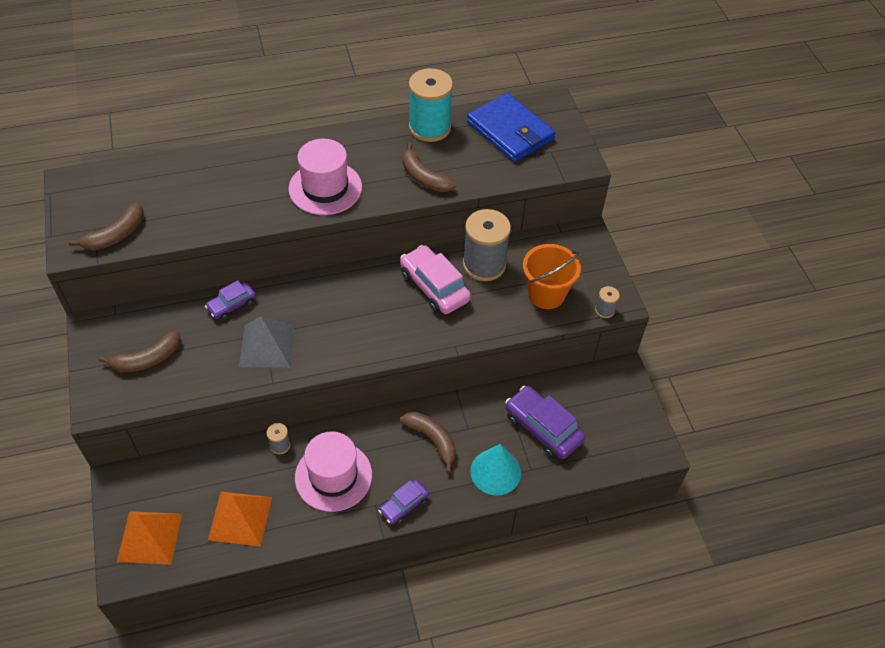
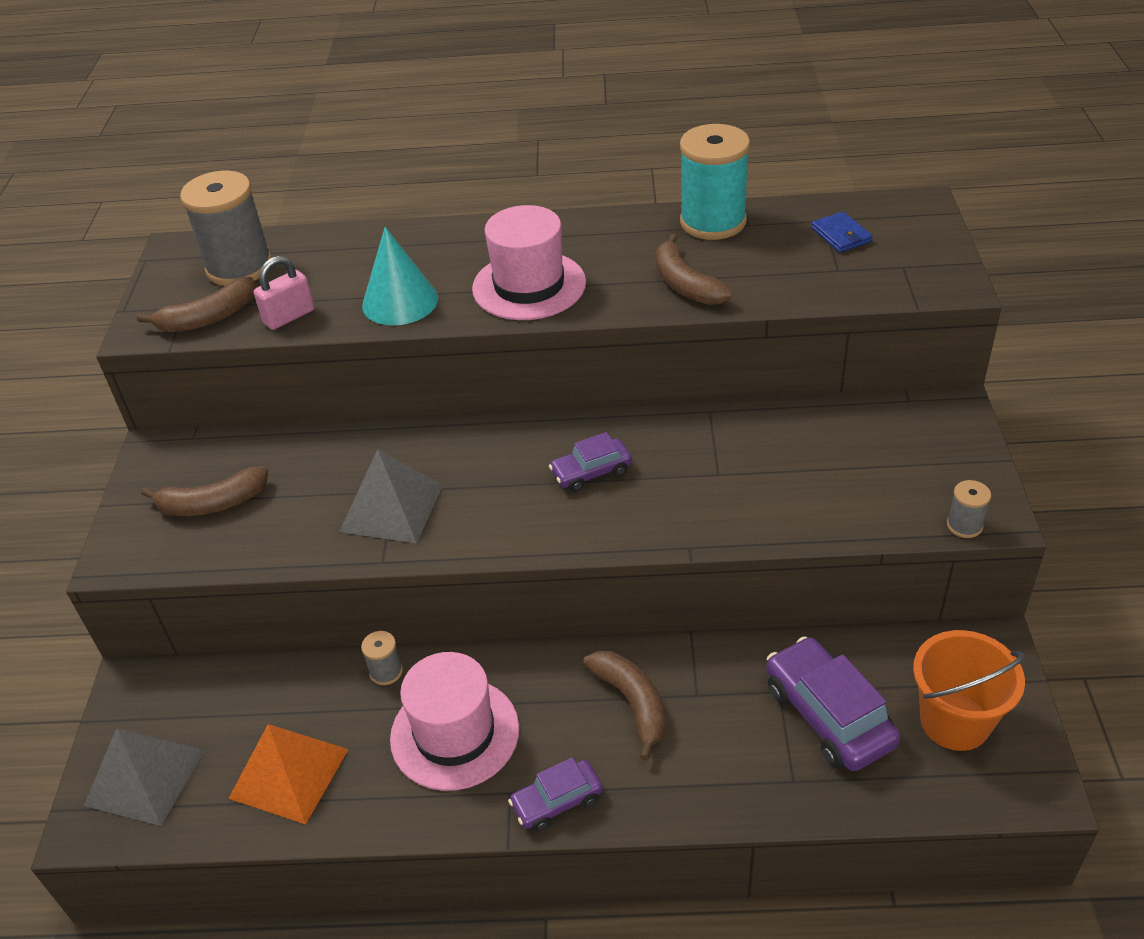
camera: 20 degrees right, 10 degrees down
(150, 537) = (145, 777): orange pyramid -> grey pyramid
(172, 228) = (289, 317): none -> pink padlock
(232, 305) = (360, 446): purple car -> purple car (591, 472)
(434, 287) = (677, 457): pink car -> none
(484, 264) = (767, 434): grey spool -> grey spool (239, 267)
(495, 472) = (728, 774): turquoise cone -> turquoise cone (400, 301)
(510, 131) = (841, 235): blue wallet -> blue wallet, size x0.44
(546, 294) = (864, 488): orange bucket -> orange bucket (954, 721)

